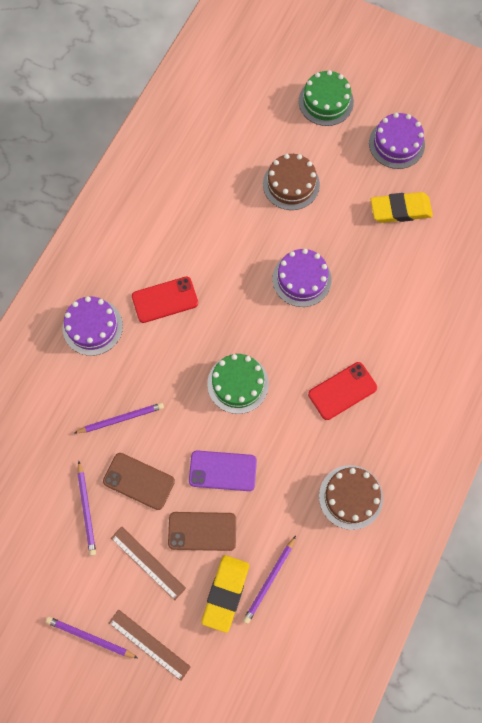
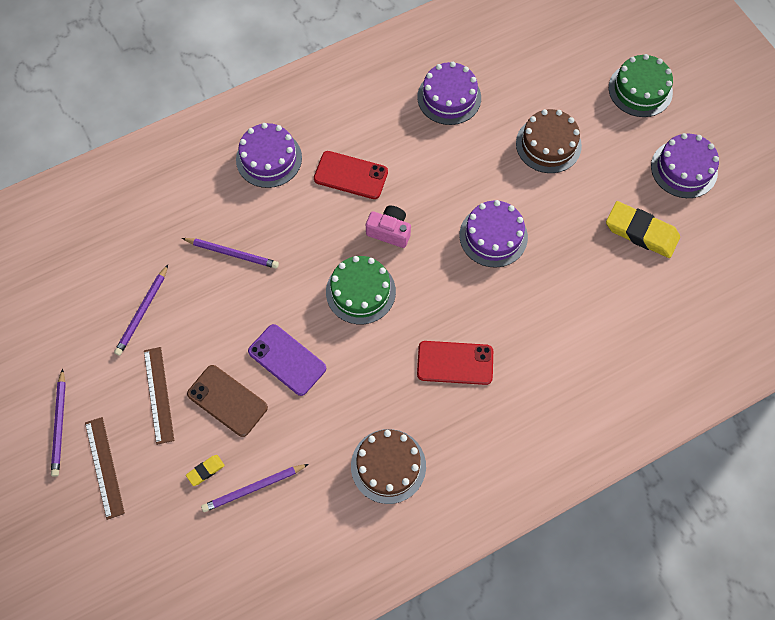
camera: 35 degrees right, 5 degrees down
(90, 637) = (60, 424): purple pencil -> purple pencil turned 150 degrees counterclockwise
(139, 481) = (206, 318): brown phone -> none
(193, 192) = (449, 97): none -> purple cake
(225, 324) = (389, 231): none -> pink camera
(225, 593) = (205, 471): yellow eraser -> yellow eraser, size x0.46

